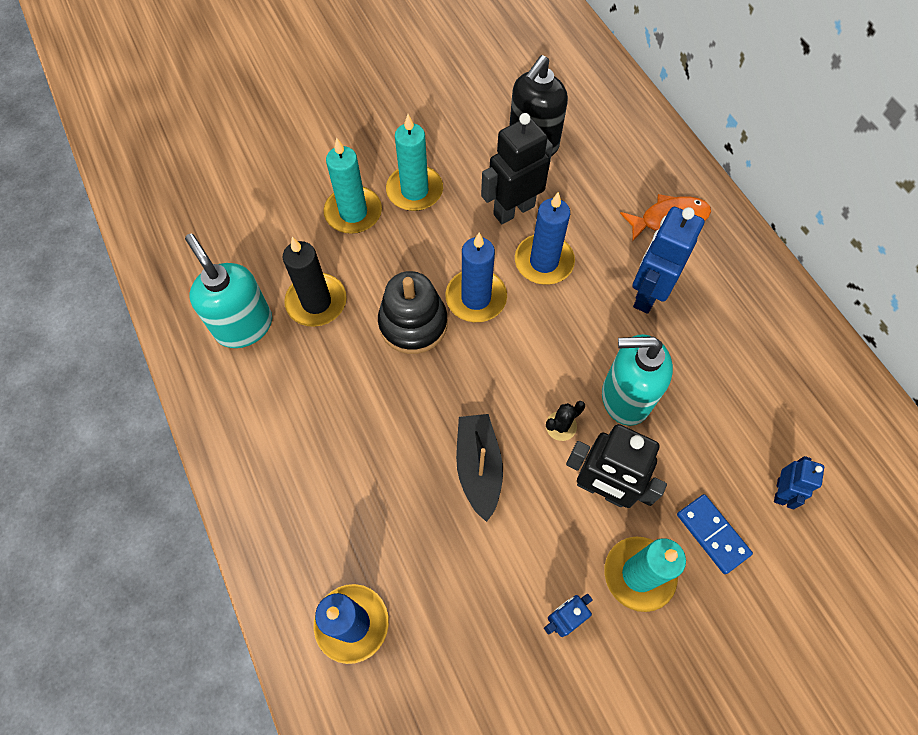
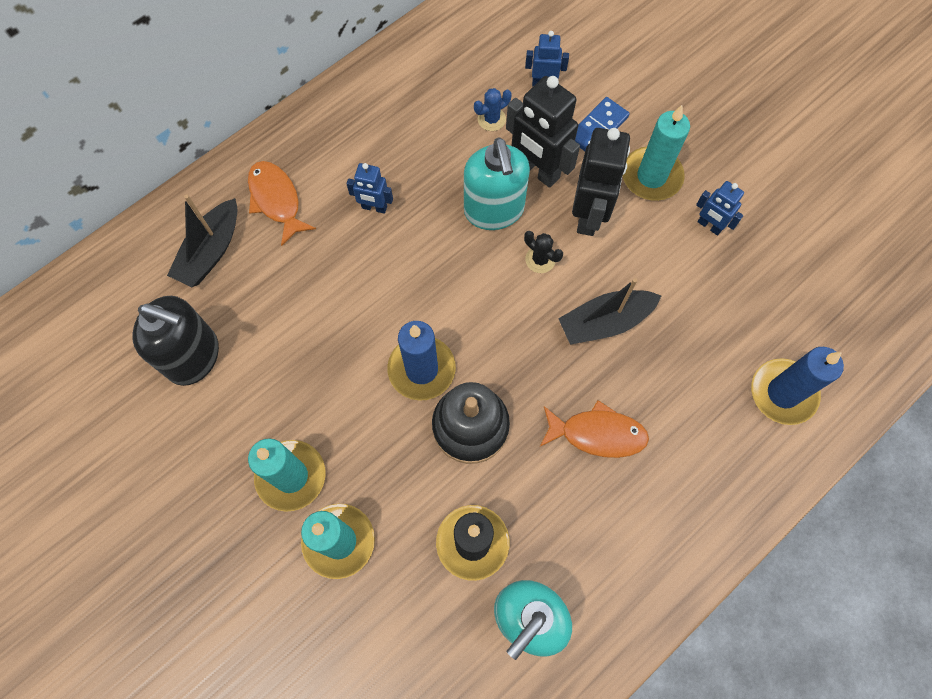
camera: 105 degrees left, 5 degrees up
(371, 426) = (597, 434): none -> orange fish
(513, 210) = (296, 357): black robot -> black robot (537, 171)
(544, 262) = (359, 311): blue candle -> none
(626, 166) = (211, 251): none -> black boat
(647, 294) = (374, 207): blue robot -> blue robot, size x0.54
(737, 423) = (491, 119): none -> blue cactus

